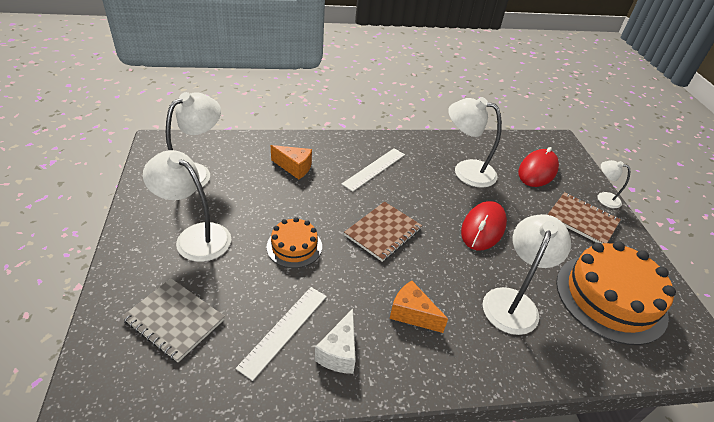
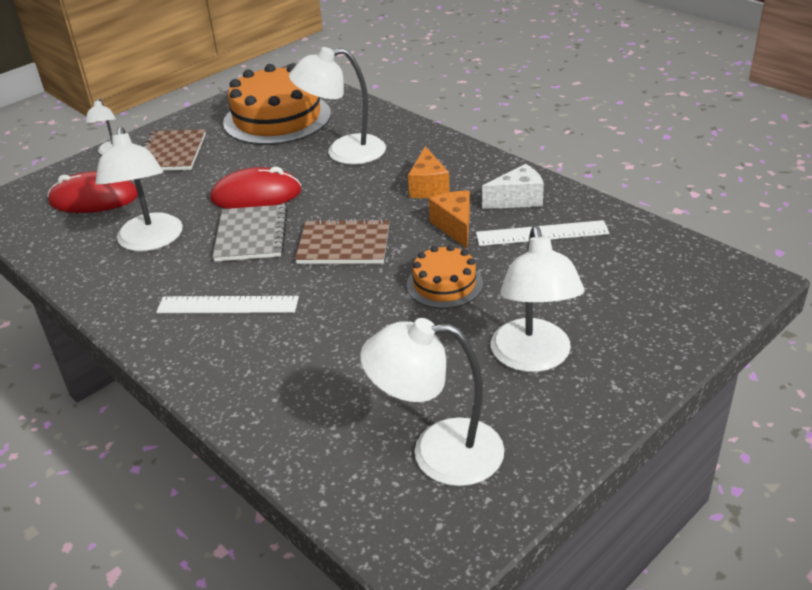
camera: 120 degrees left, 5 degrees down
(174, 320) = (630, 293): grey notebook -> grey notebook (251, 235)
(294, 167) = (307, 369): orange cheese -> orange cheese (455, 227)

